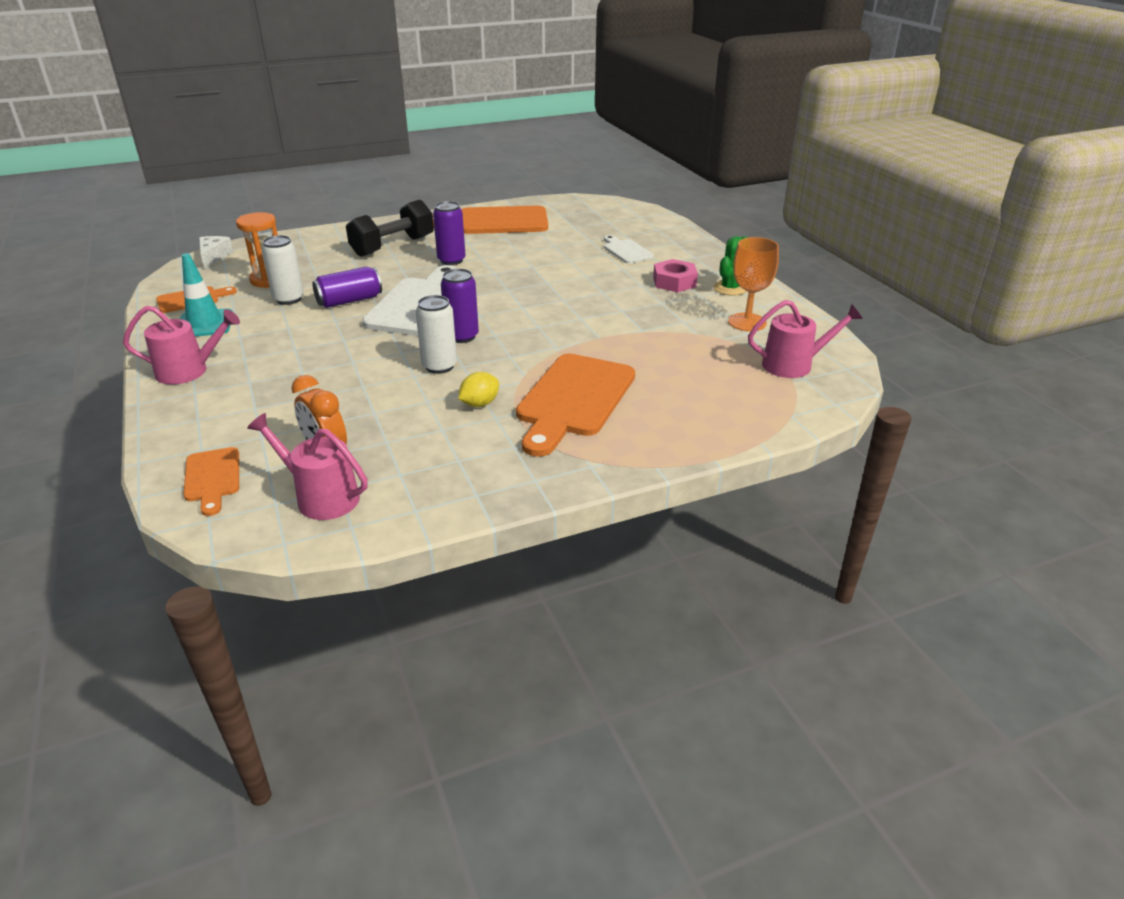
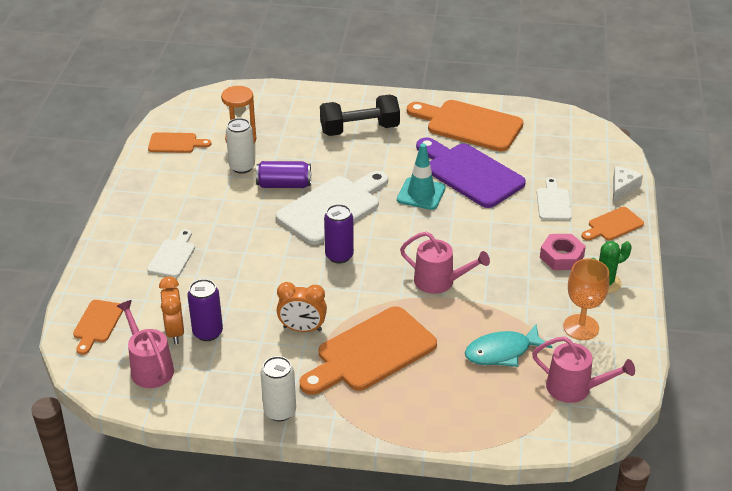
camera: 30 degrees right, 5 degrees up
(188, 371) = (134, 220): pink watering can -> pink watering can (439, 281)
(205, 324) = (170, 174): turquoise traffic cone -> turquoise traffic cone (421, 194)
(214, 257) = (217, 97): white cheese -> white cheese (622, 188)
(266, 388) = (173, 256): none -> white cutting board
(439, 366) = (301, 281): white can -> white can (280, 411)
(451, 260) = (394, 164): purple can -> purple can (208, 332)
(479, 404) = (302, 329): yellow lemon -> orange clock
(531, 250) = (470, 173): none -> purple cutting board
(692, 252) = (613, 225): none -> orange cutting board
(700, 360) = (502, 352): none -> turquoise fish

